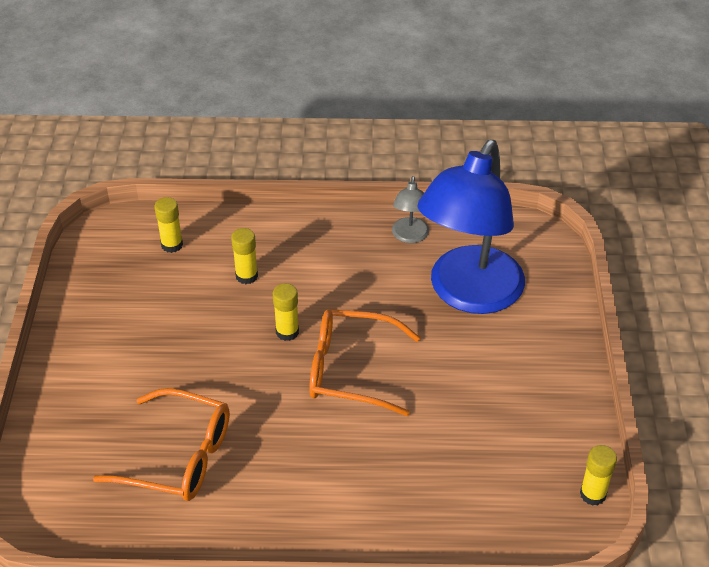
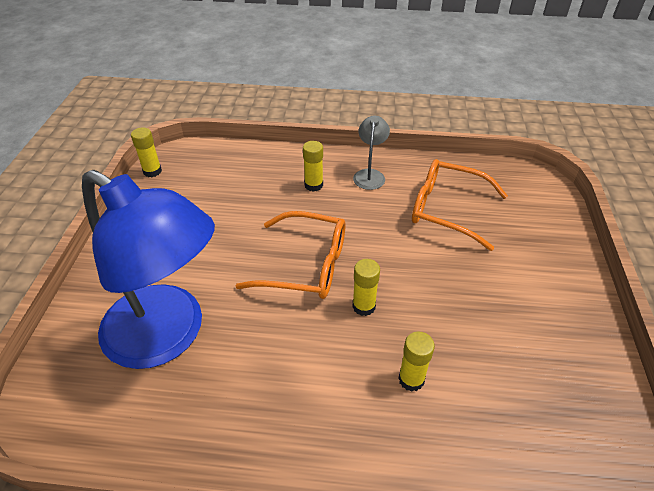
camera: 175 degrees left, 0 degrees up
(172, 245) = (513, 438): yellow glue stick -> yellow glue stick (313, 185)
(410, 236) = (206, 427): grey lamp -> grey lamp (370, 175)
(468, 294) = (168, 336): blue lamp -> blue lamp turned 90 degrees clockwise

